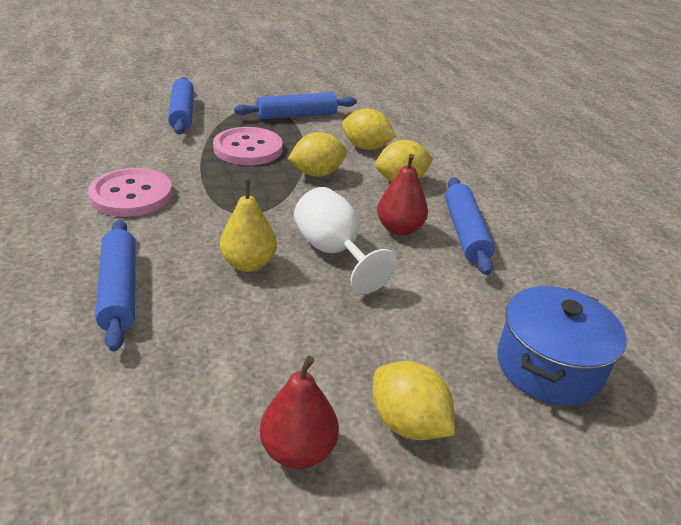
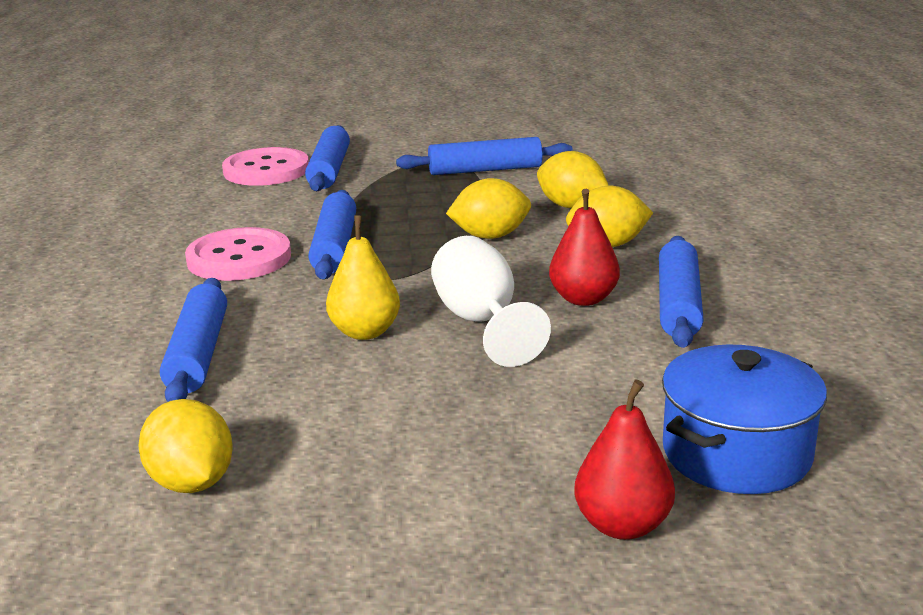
camera: 15 degrees right, 10 degrees down
(204, 184) = (334, 247): none -> blue rolling pin
(248, 149) = (405, 208): pink button -> pink button (266, 170)
(298, 450) = (365, 515): red pear -> red pear (622, 525)
(408, 423) = (514, 499): yellow lemon -> yellow lemon (192, 482)

